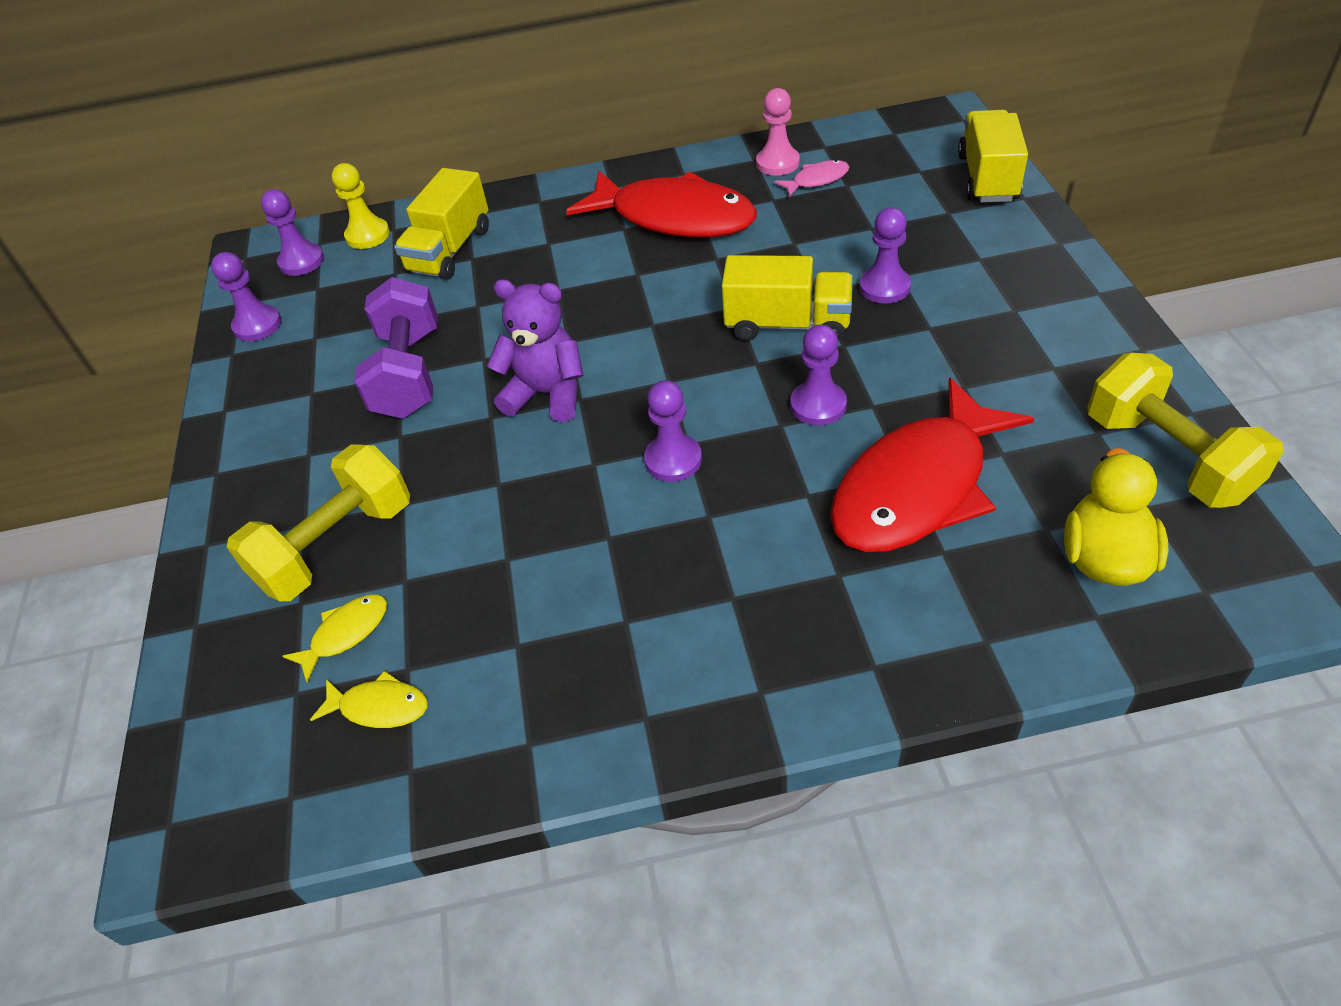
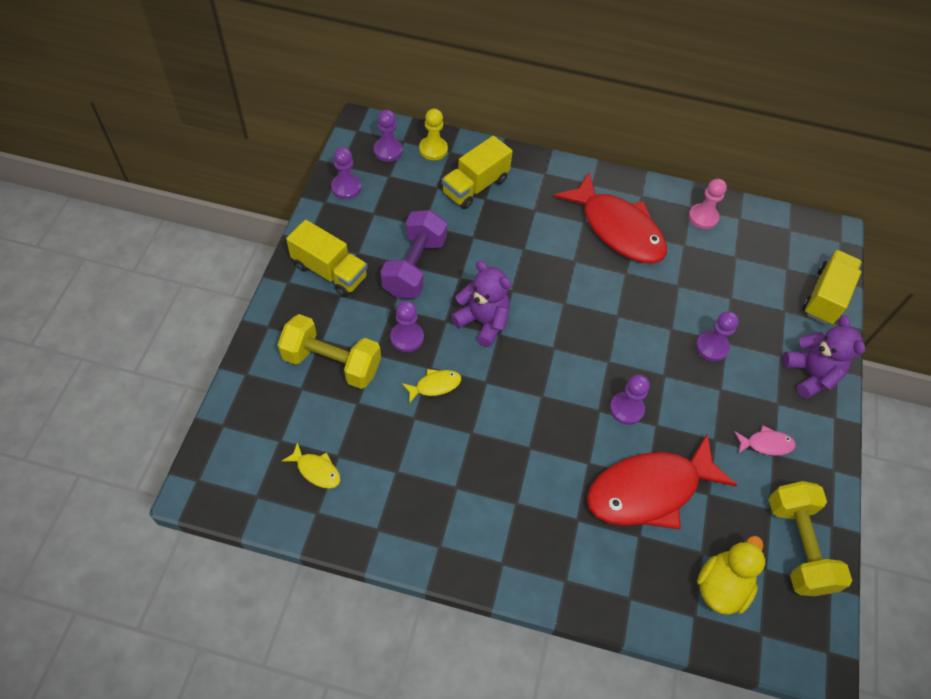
camera: 15 degrees right, 10 degrees up
(336, 546) = (332, 363): yellow dumbbell -> yellow dumbbell turned 45 degrees clockwise
(346, 633) = (316, 419): yellow fish -> yellow fish (435, 385)
(673, 460) = (529, 402): purple pawn -> purple pawn (407, 337)
(787, 324) = (640, 344): yellow truck -> yellow truck (330, 271)
(817, 180) = (719, 244): pink fish -> pink fish (766, 444)
(1031, 261) = (810, 374): none -> purple teddy bear

